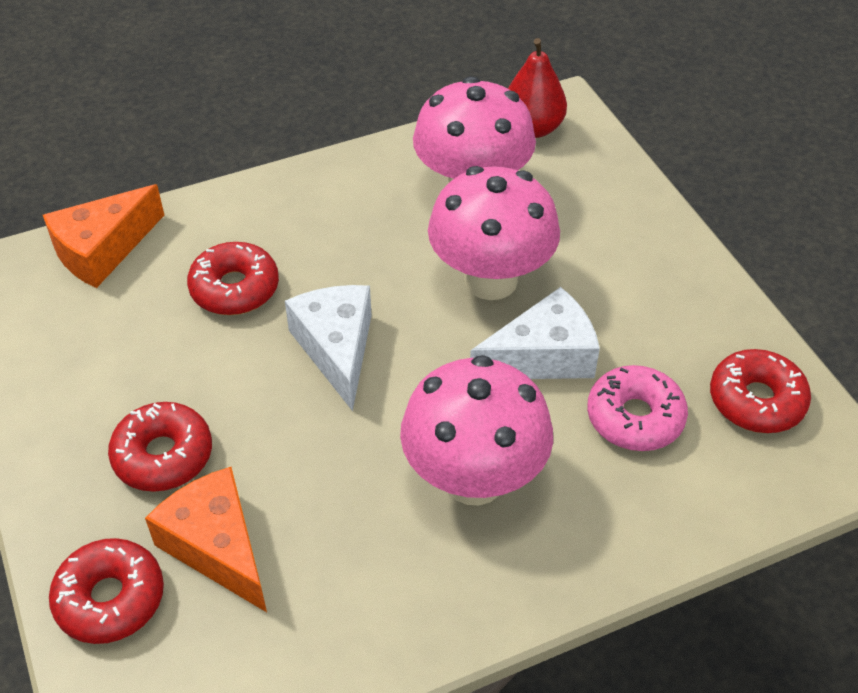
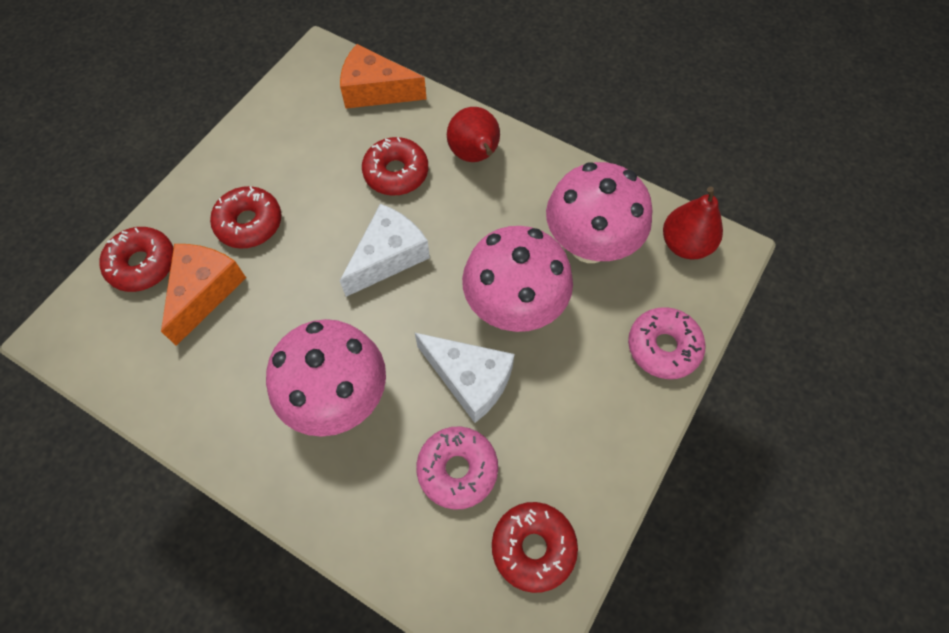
camera: 55 degrees right, 15 degrees up
(281, 215) = (475, 155): none -> red pear
(624, 201) = (663, 347): none -> pink donut

